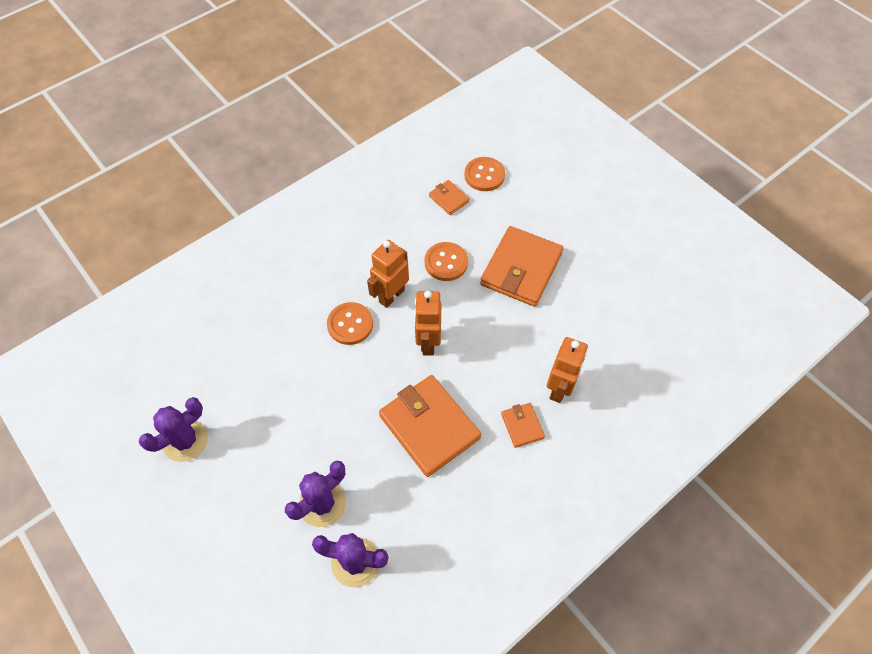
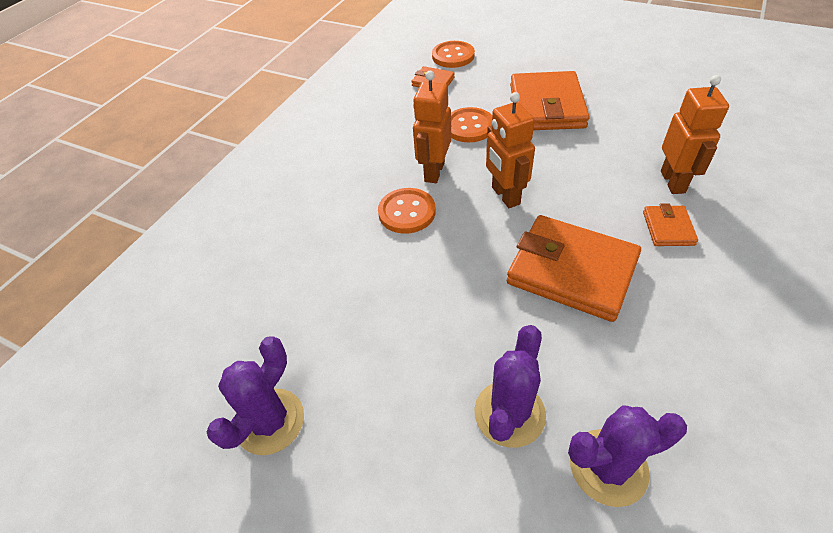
camera: 20 degrees left, 10 degrees down
(522, 426) = (668, 228): orange wallet -> orange wallet turned 45 degrees clockwise

